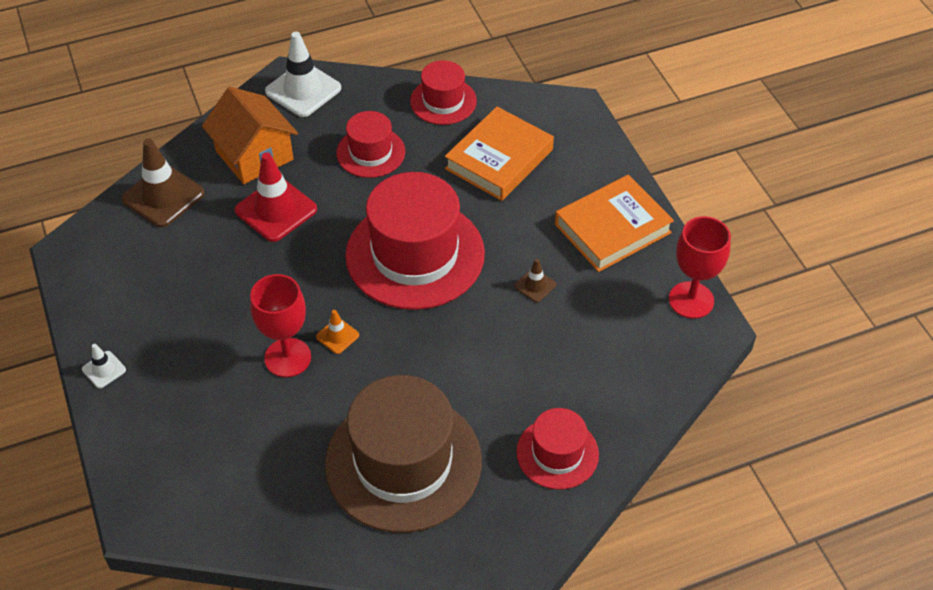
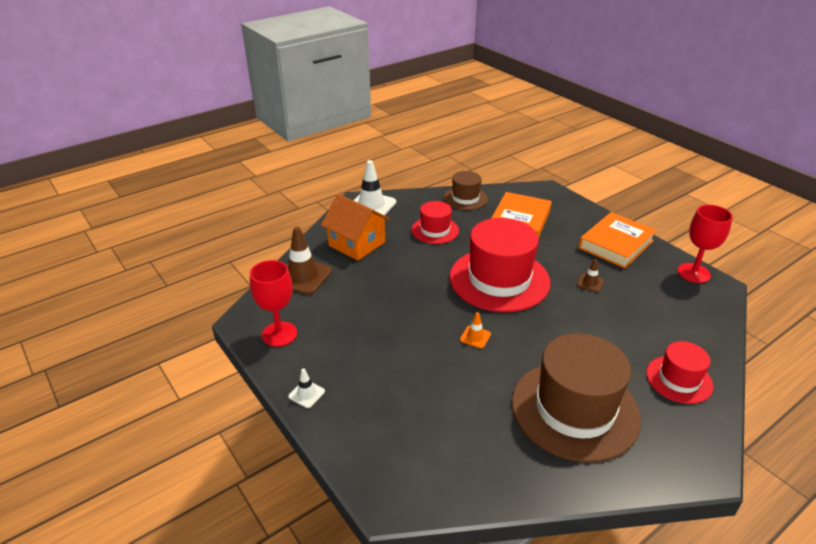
camera: 15 degrees left, 15 degrees down
(276, 210) = (388, 271): red traffic cone -> none
(287, 357) = (446, 357): red goblet -> red goblet (279, 334)
(443, 101) = (465, 198): red hat -> brown hat

